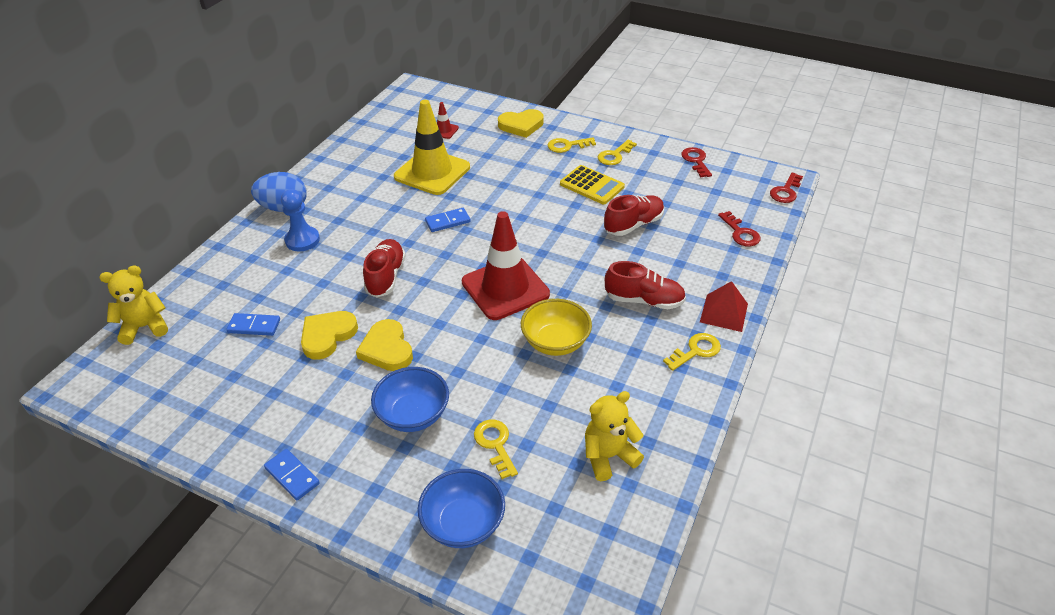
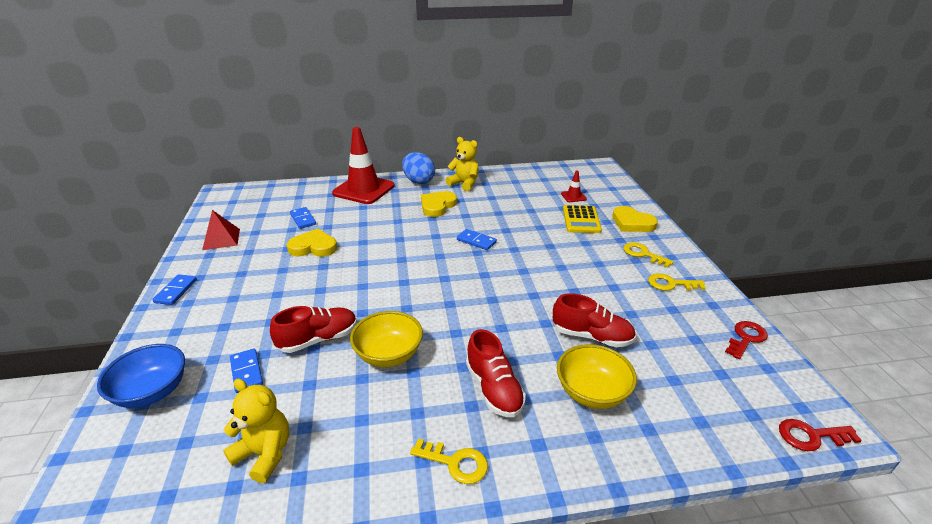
camera: 55 degrees right, 10 degrees down
(145, 327) = (277, 189): yellow teddy bear -> yellow teddy bear (464, 184)
(302, 240) = (395, 199): blue pawn -> none
(386, 277) = (391, 243): red shoe -> red shoe (318, 339)
(387, 349) = (318, 275): yellow heart -> yellow heart (437, 206)
(413, 415) = (258, 316): blue bowl -> none
(432, 172) = (521, 212): yellow traffic cone -> none
(495, 444) = (246, 372): yellow key -> blue domino
(505, 288) = (430, 299): red traffic cone -> red traffic cone (364, 190)
(591, 185) = (611, 289): yellow calculator -> yellow calculator (581, 220)
(686, 255) = (592, 392): none -> yellow bowl
(724, 313) = (536, 463): red pyramid -> red pyramid (221, 239)
(740, 233) = (681, 423): red key -> none

